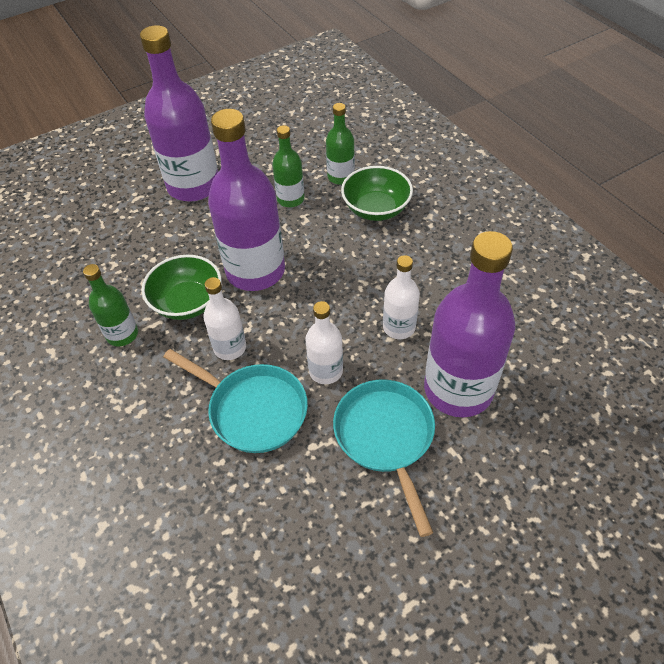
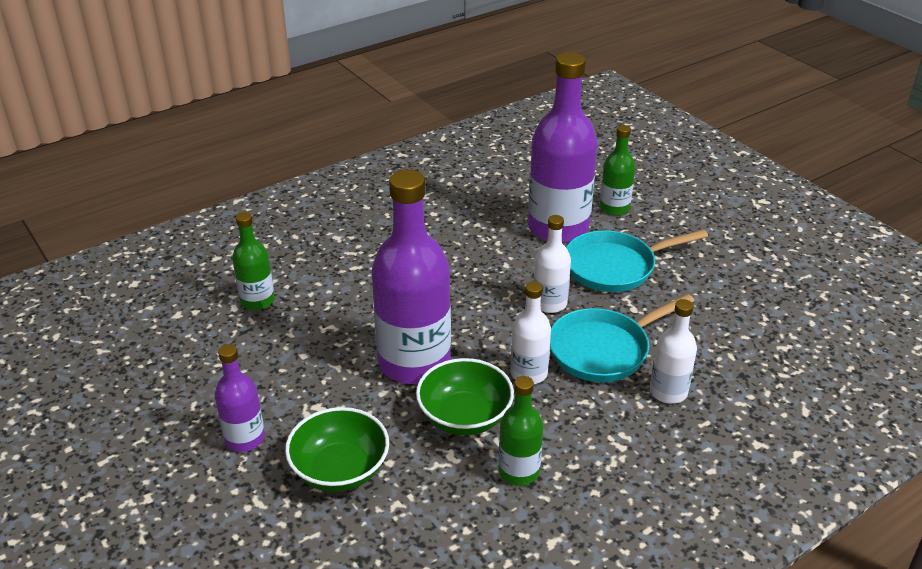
camera: 95 degrees left, 15 degrees down
(193, 186) = (245, 439): purple bottle -> purple bottle, size x0.51
(253, 410) = (603, 349): turquoise pan -> turquoise pan turned 150 degrees counterclockwise
(290, 199) = (291, 341): green bottle -> green bottle (614, 208)
(376, 209) = (320, 273): green bowl -> green bowl (340, 470)
(399, 327) = (491, 258): white bottle -> white bottle (668, 392)

